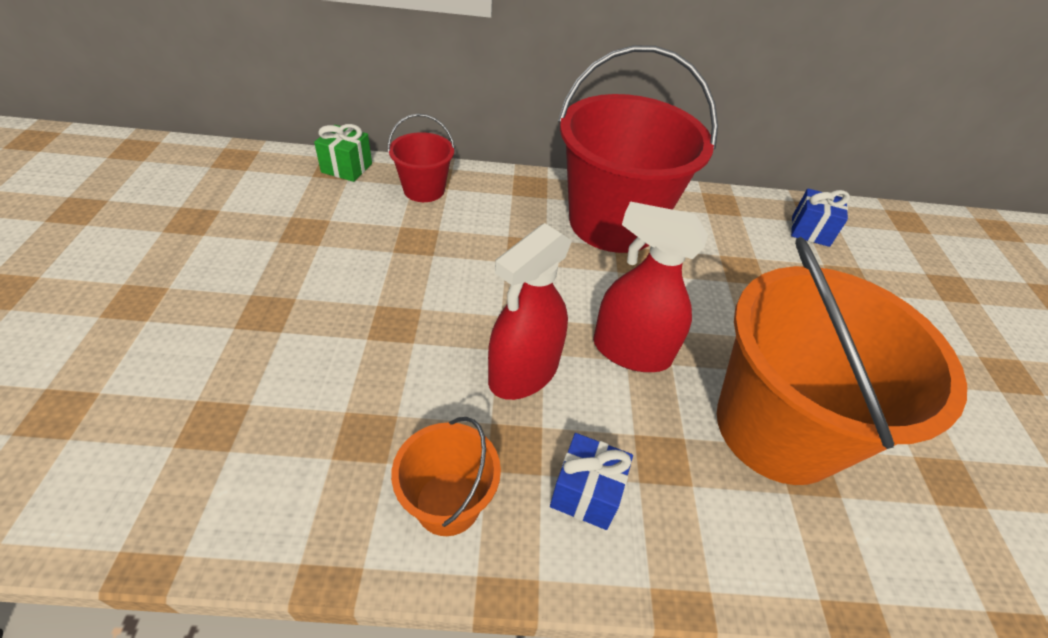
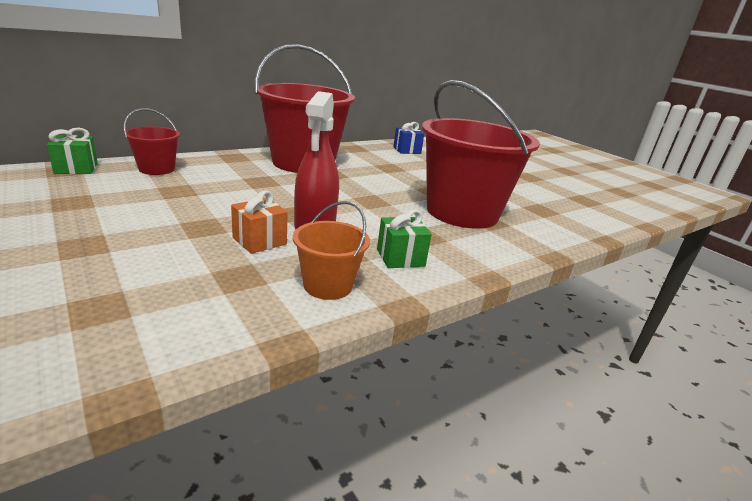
camera: 35 degrees left, 20 degrees down
(435, 376) = (259, 241): none -> orange gift
(586, 493) = (400, 258): blue gift -> green gift
(631, 351) = (366, 205): red spray bottle -> none
(777, 428) = (462, 212): orange bucket -> red bucket

